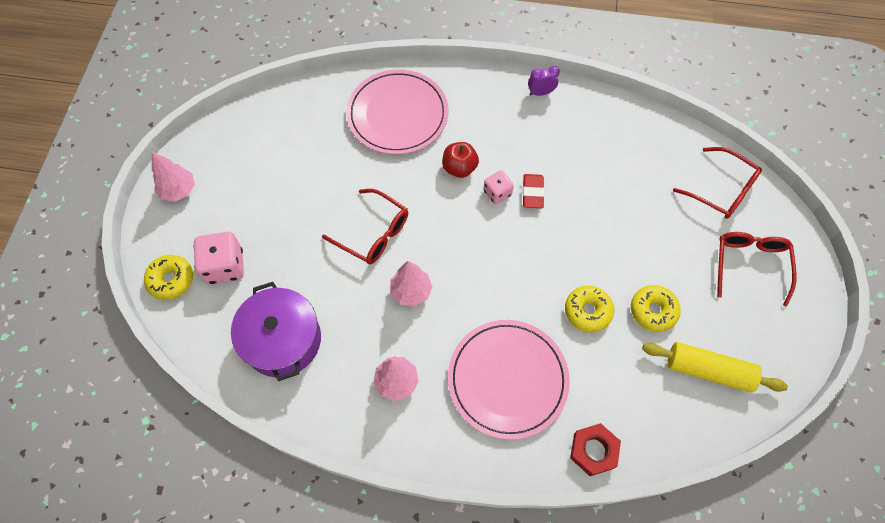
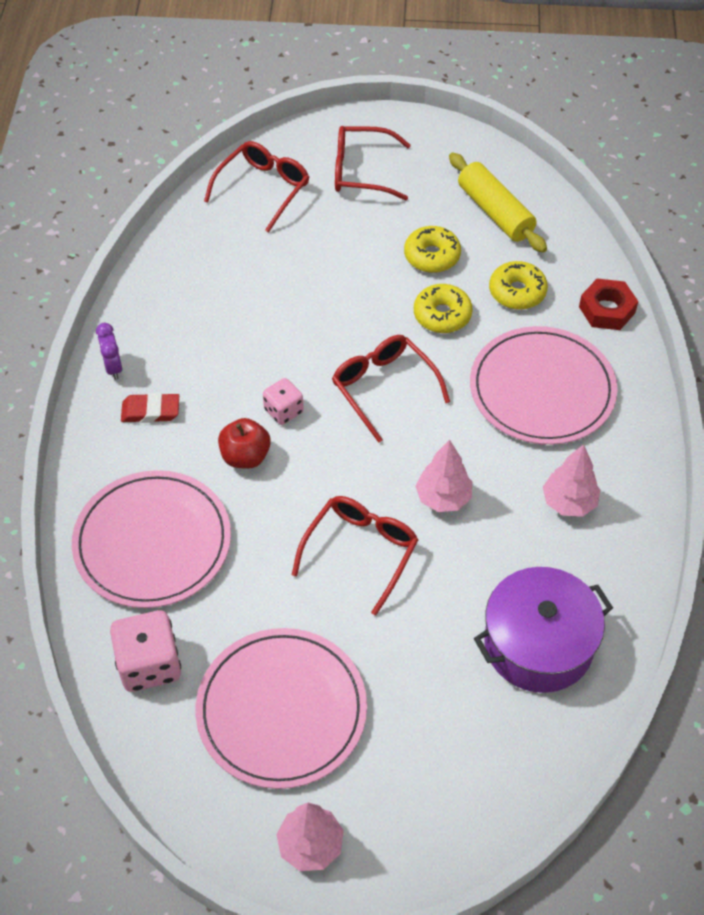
camera: 95 degrees left, 10 degrees down
(171, 280) = (471, 818): yellow donut -> yellow donut (517, 292)
(225, 266) = (438, 743): pink dice -> pink dice (149, 664)
(267, 180) = (281, 710): none -> pink plate
(514, 261) = (384, 388): none -> red glasses
(532, 193) = (280, 372): red eraser -> red eraser (150, 411)
(708, 370) = (495, 212): yellow rolling pin -> yellow rolling pin turned 45 degrees counterclockwise

